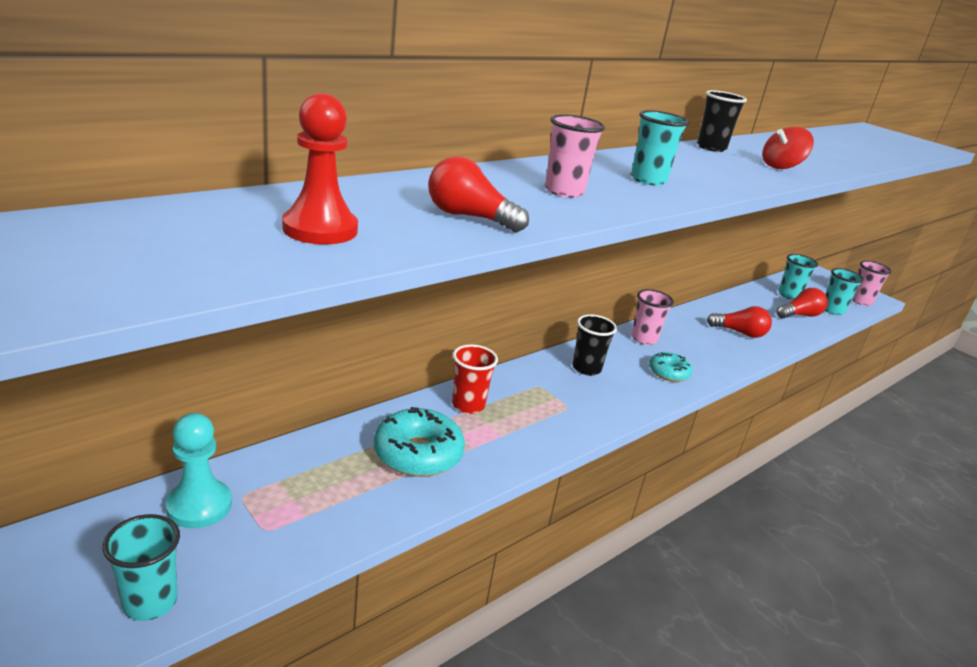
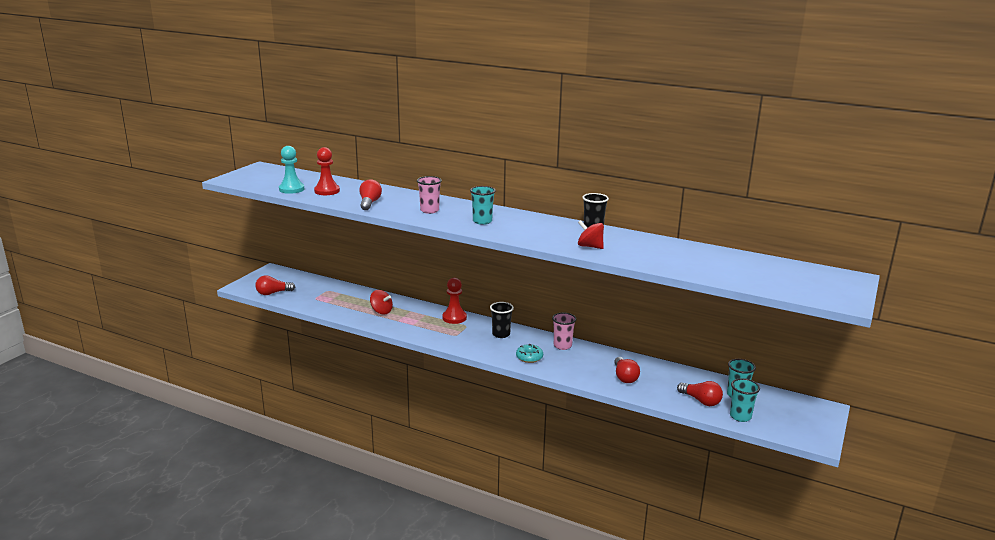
camera: 70 degrees right, 5 degrees down
(150, 602) = (273, 293): turquoise cup -> red light bulb
(199, 506) = (317, 286): turquoise pawn -> turquoise pawn (291, 189)
(418, 454) = (381, 311): turquoise donut -> red spinning top
(468, 405) = (429, 313): red cup -> none
(503, 387) = (454, 318): none -> red pawn
(860, 301) = (791, 432): pink cup -> none

